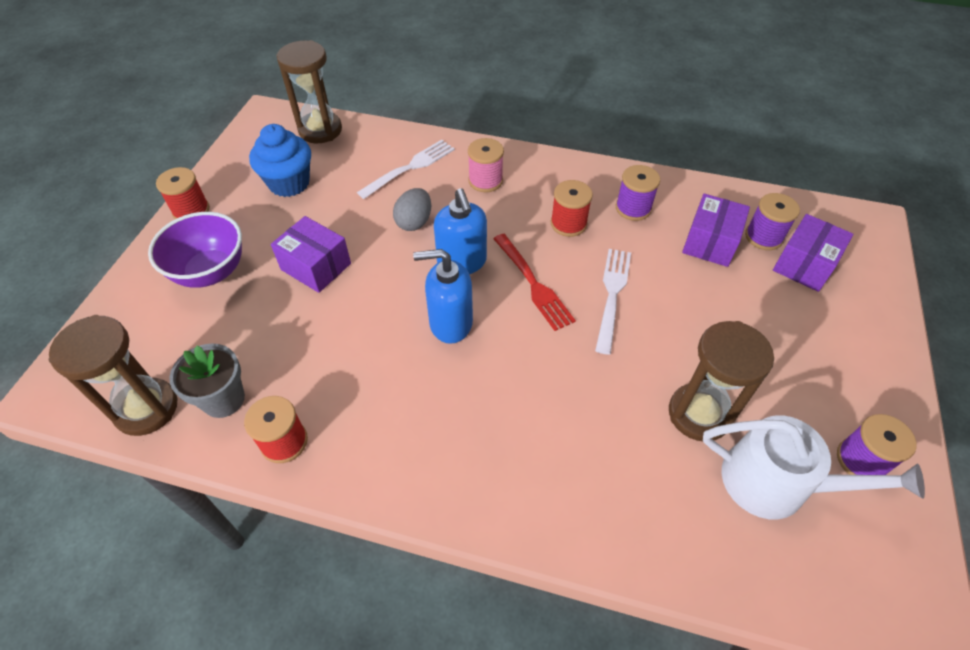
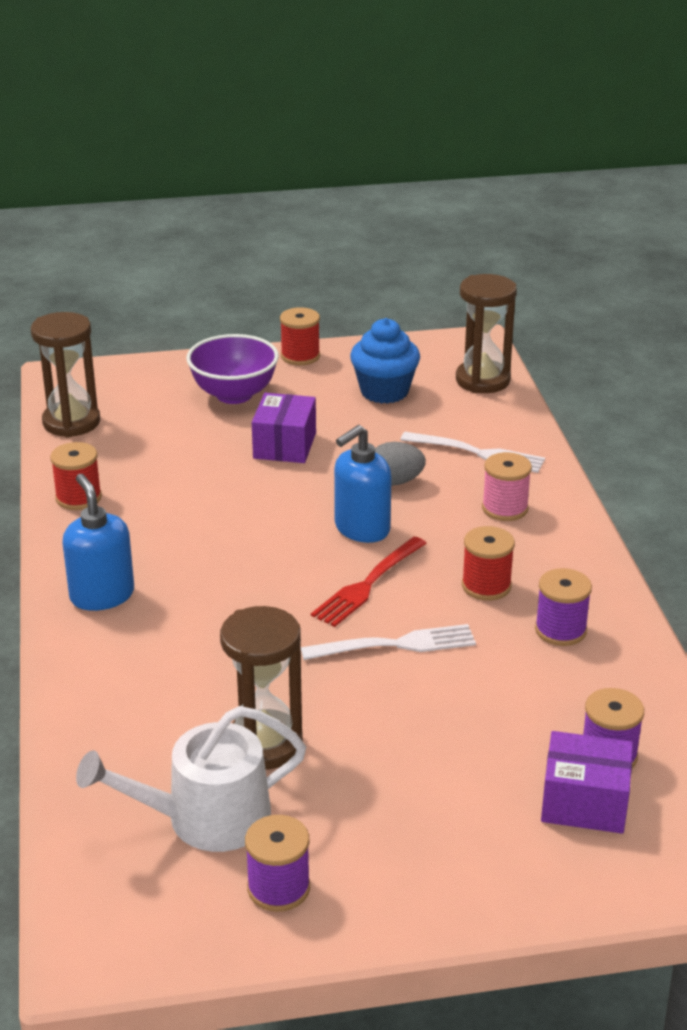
camera: 65 degrees right, 20 degrees down
(223, 399) = (102, 453): grey flower pot -> none
(450, 323) = (272, 545): blue soap dispenser -> blue soap dispenser (102, 595)
(710, 242) = (553, 707): purple box -> none
(776, 483) = (206, 818): white watering can -> white watering can turned 75 degrees clockwise

